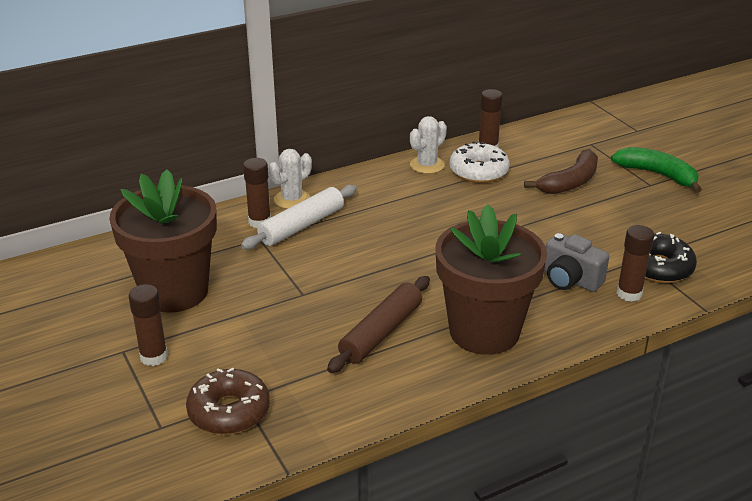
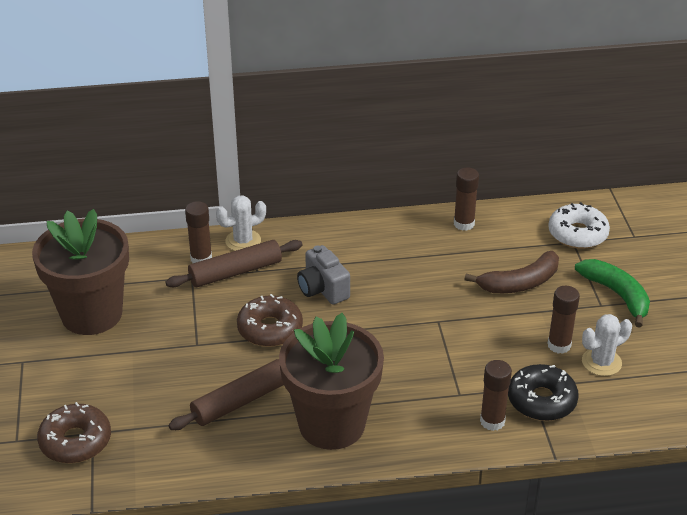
camera: 20 degrees right, 5 degrees up
(154, 357) = (43, 374): brown glue stick -> brown glue stick (559, 345)
(301, 226) = (235, 272): white rolling pin -> brown rolling pin
(368, 265) = (270, 329): none -> brown donut
(427, 165) = (391, 231): white cactus -> white cactus (601, 362)
(478, 171) = (437, 249): white donut -> white donut (577, 234)
(570, 280) = (446, 392): grey camera -> grey camera (323, 289)

